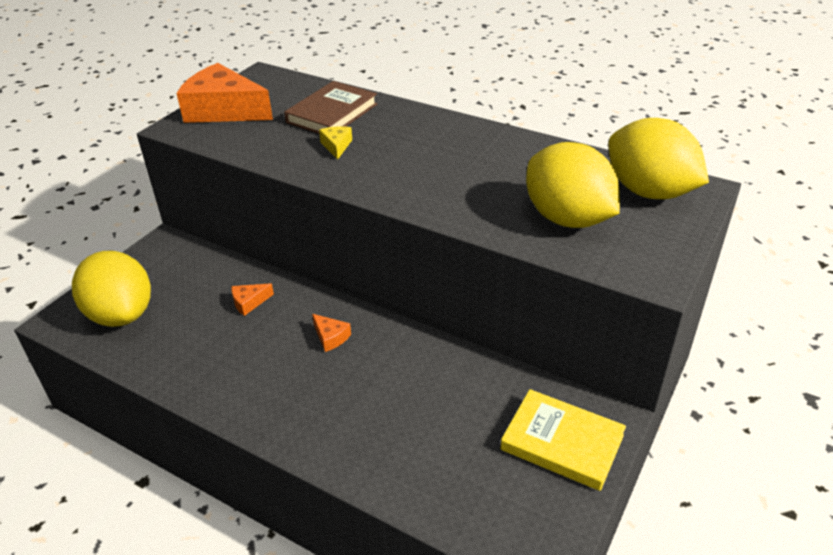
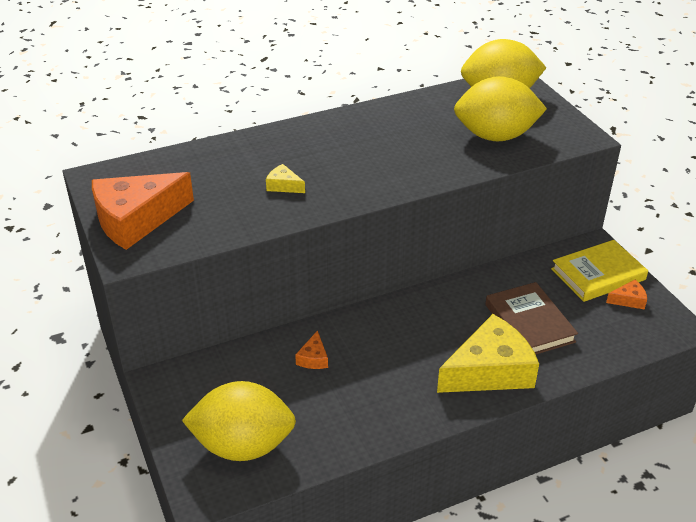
camera: 55 degrees left, 0 degrees up
(323, 421) = (489, 371): none -> yellow cheese
(330, 337) = (403, 330): orange cheese -> orange cheese (628, 300)
(332, 113) = (226, 168): brown book -> brown book (529, 323)

